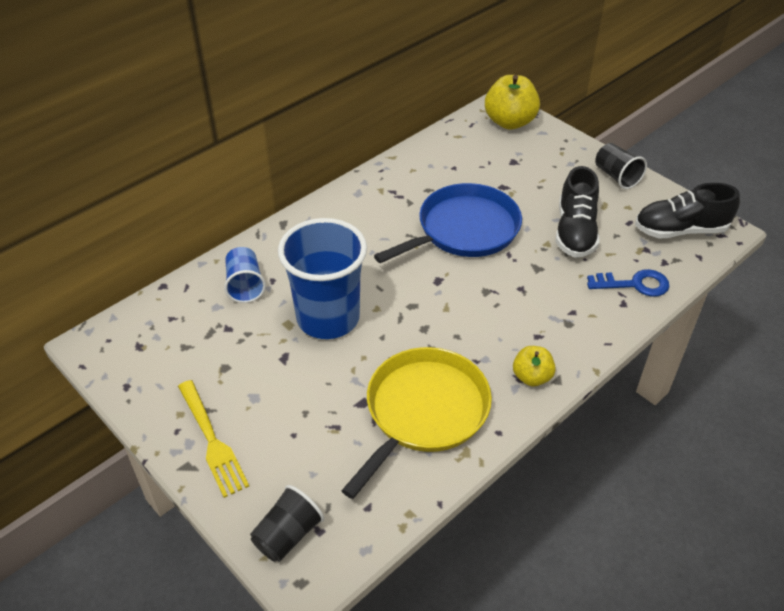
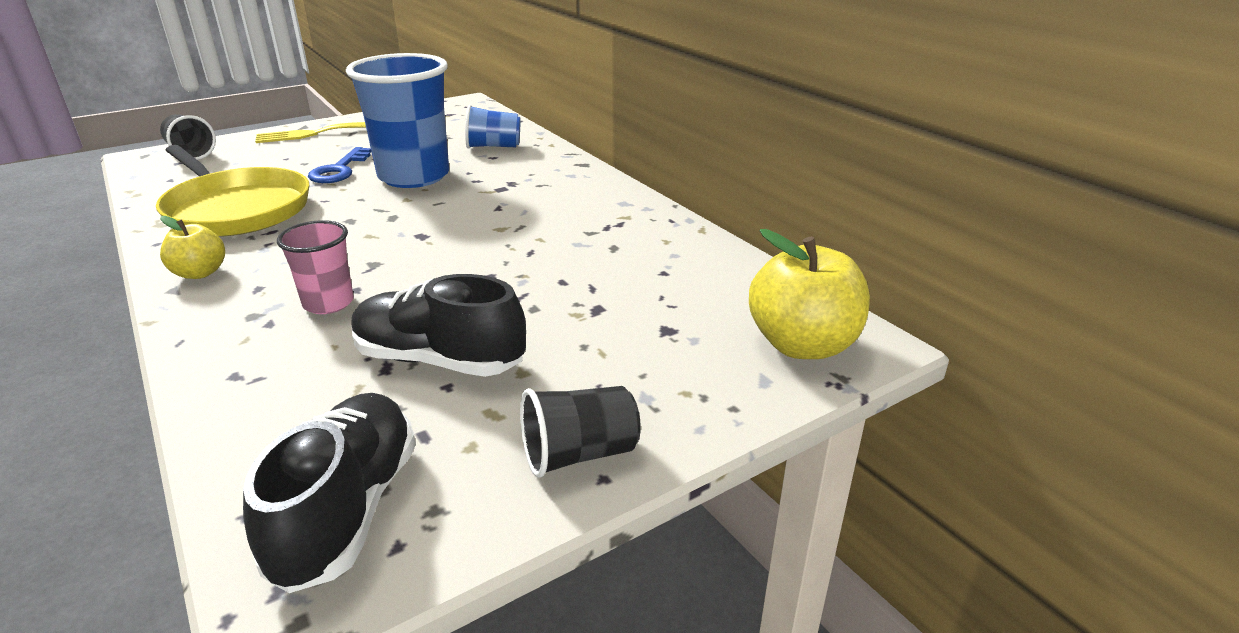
camera: 100 degrees right, 15 degrees down
(464, 230) = (508, 262): blue pan -> none
(541, 294) = (328, 303): none -> pink cup
(634, 284) = (262, 398): blue key -> blue key (339, 170)

